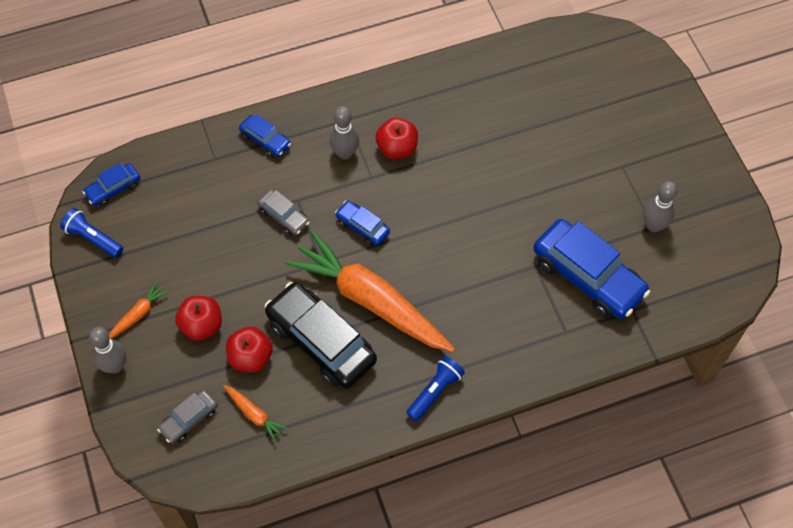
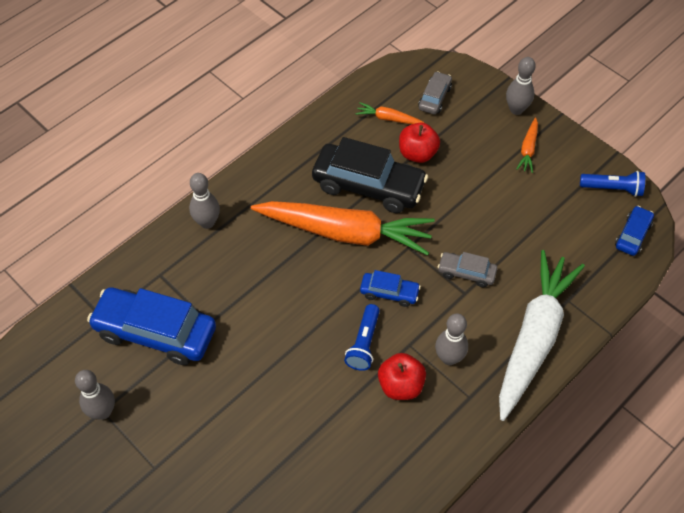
camera: 155 degrees right, 5 degrees down
(202, 325) = (472, 160): red apple -> none
(265, 140) = (534, 338): blue car -> white carrot
(435, 391) = (255, 185): blue flashlight -> blue flashlight (364, 343)
(500, 369) = (207, 222): none -> grey bowling pin

